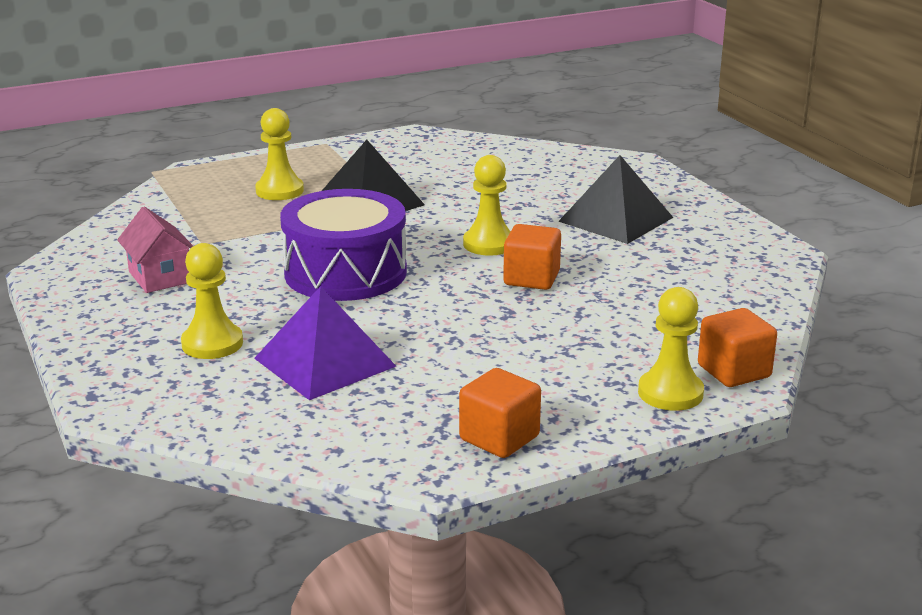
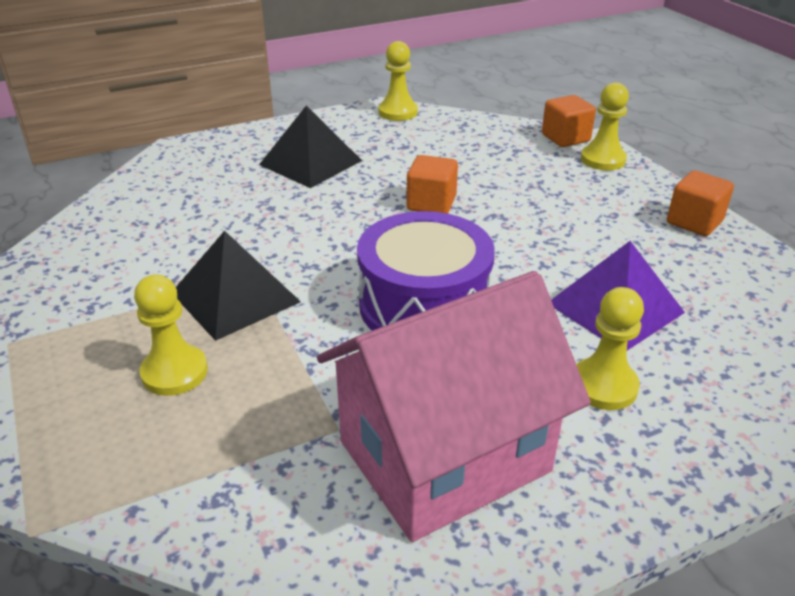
camera: 90 degrees left, 10 degrees up
(160, 277) = (444, 456): pink house -> pink house, size x2.23
(489, 244) = (358, 223): yellow pawn -> yellow pawn (398, 112)

